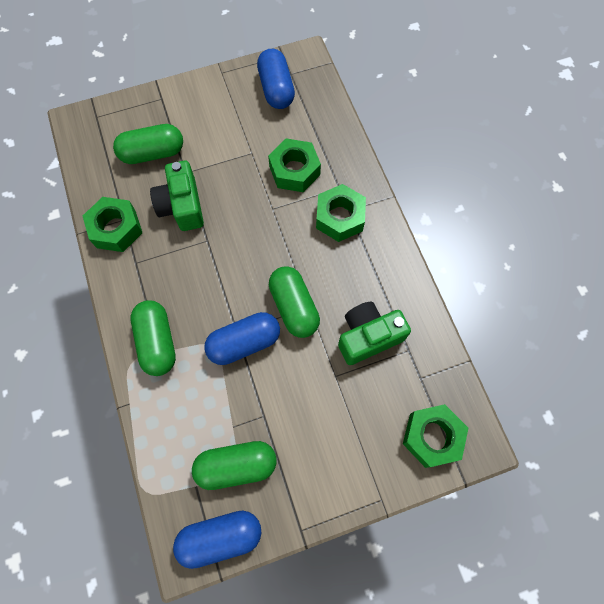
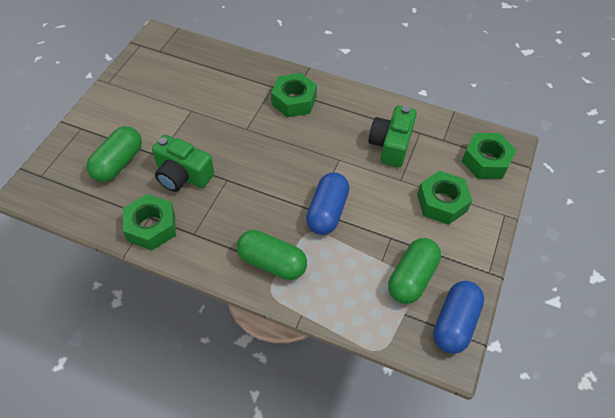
camera: 50 degrees left, 15 degrees down
(276, 89) = (160, 65): blue capsule -> none
(294, 170) = (233, 98): green nut -> green nut (442, 202)
(294, 307) = (330, 167): green capsule -> none

